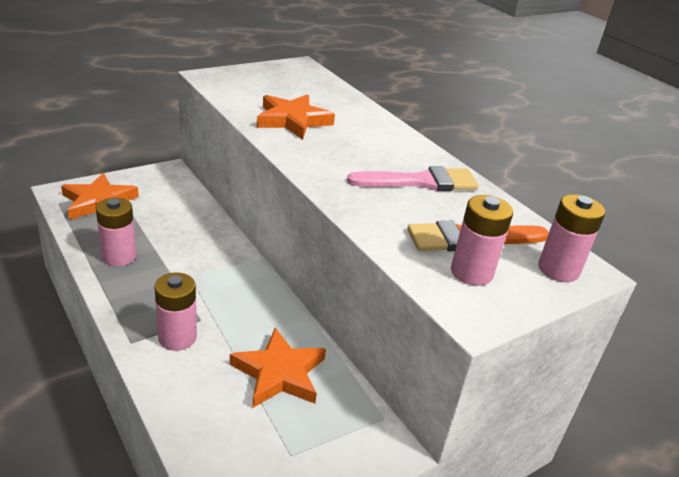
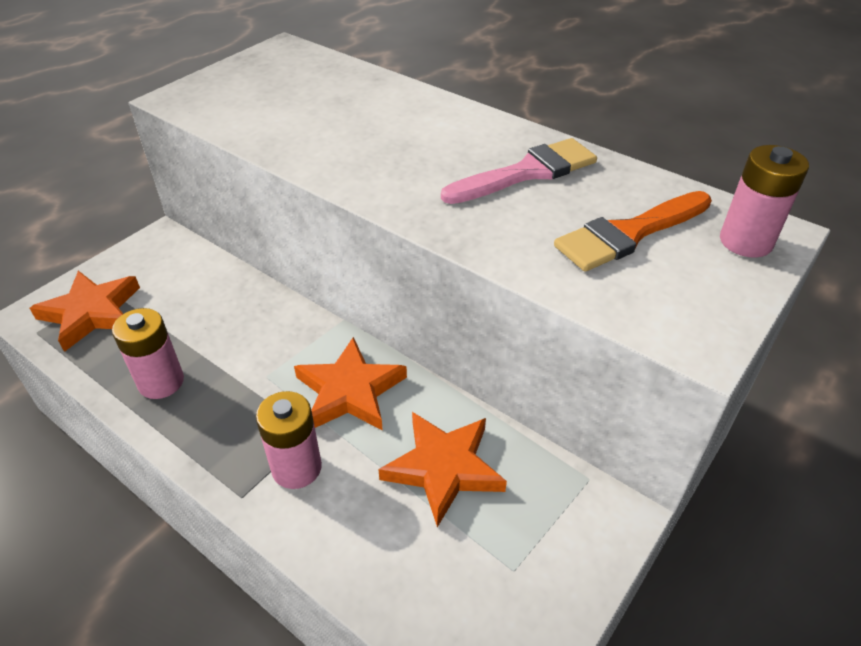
camera: 15 degrees left, 10 degrees up
(293, 120) = (323, 132): orange star -> orange star (350, 391)
(471, 272) = (659, 280): pink battery -> none

